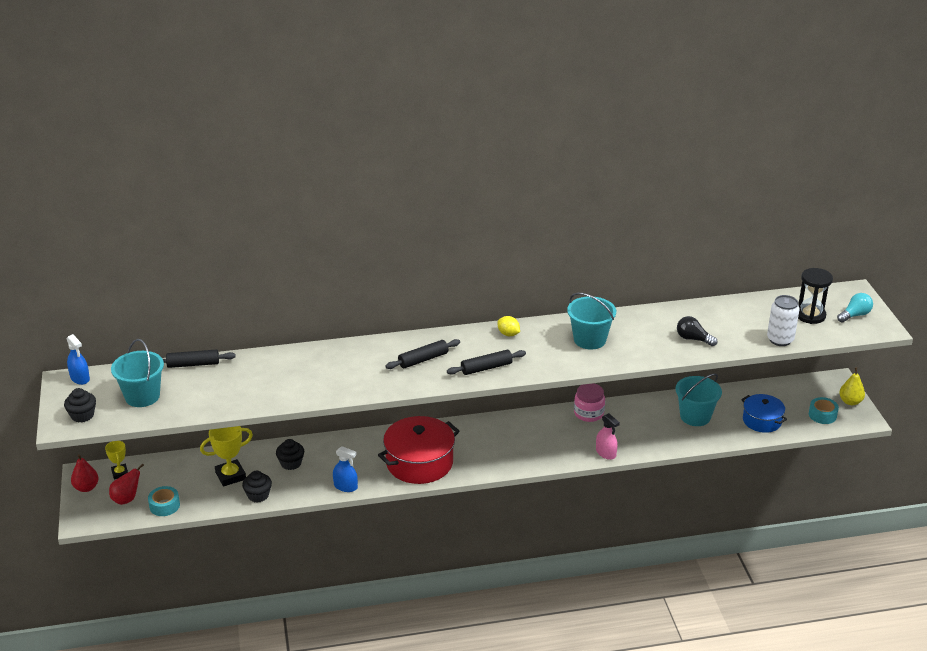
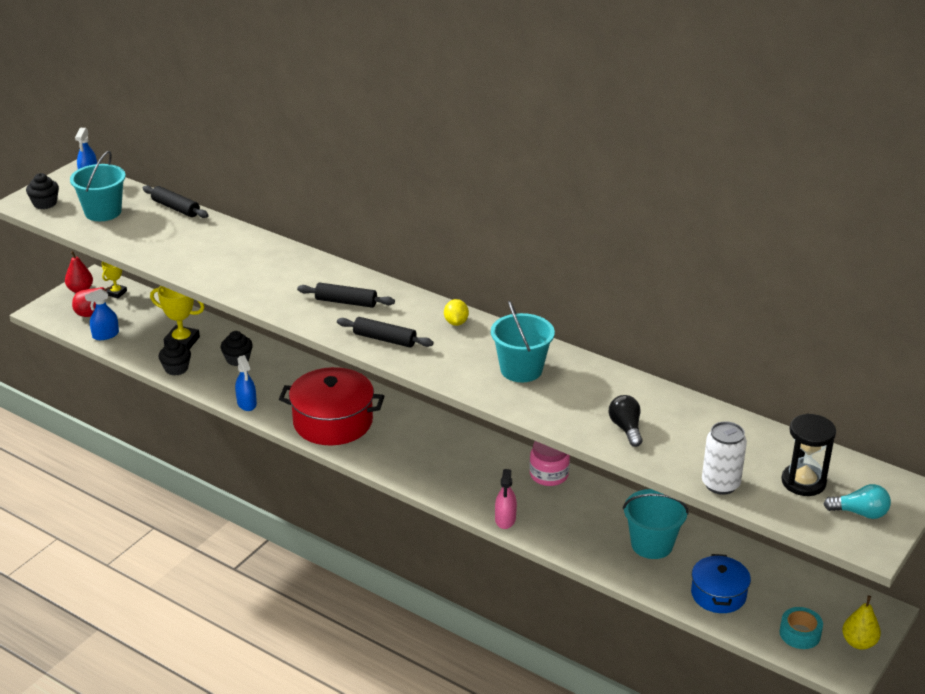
camera: 45 degrees right, 0 degrees up
(164, 506) = (105, 335): turquoise tape -> blue spray bottle

